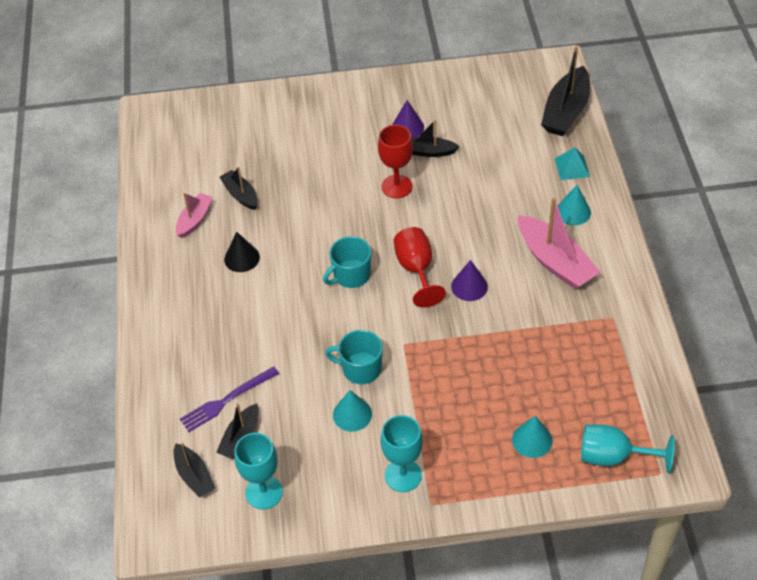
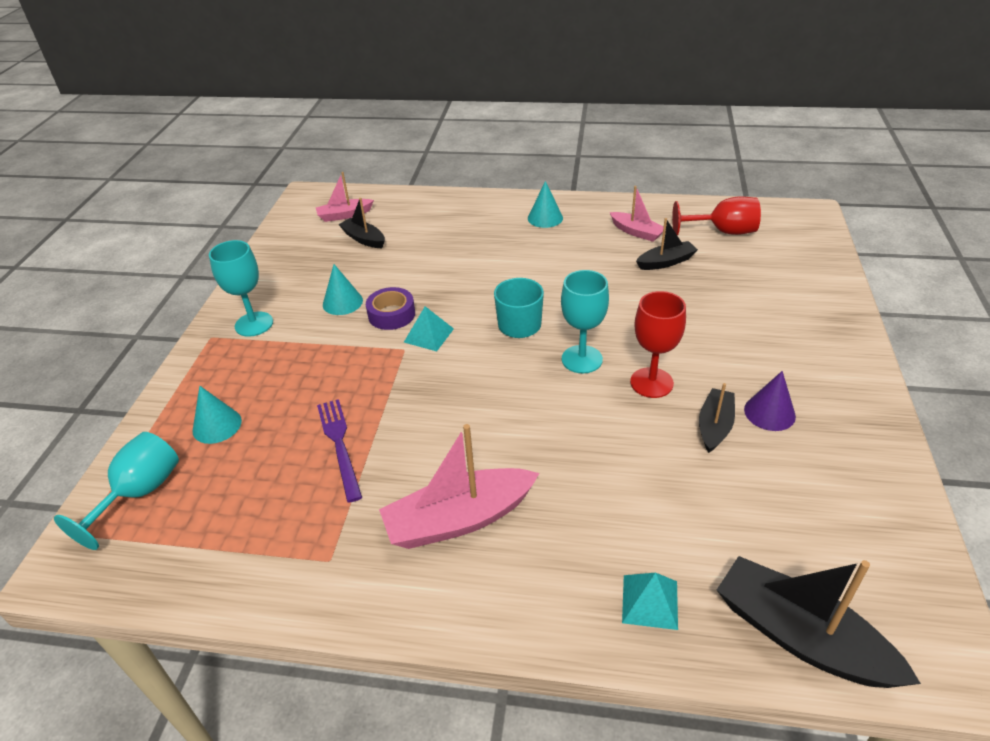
camera: 105 degrees right, 10 degrees down
(194, 476) = (344, 215): black boat -> pink boat
(226, 400) = (407, 235): purple fork -> purple fork (339, 445)
(242, 258) = (573, 255): black cone -> none
(264, 492) = (302, 246): turquoise goblet -> turquoise goblet (582, 359)
(360, 368) = (391, 314): turquoise mug -> purple tape
(381, 332) = (429, 335): none -> turquoise pyramid
(416, 269) = (504, 376): red goblet -> red goblet (723, 231)
(469, 286) = (457, 418): purple cone -> none
(573, 212) = (548, 572): turquoise cone -> turquoise cone (545, 218)

